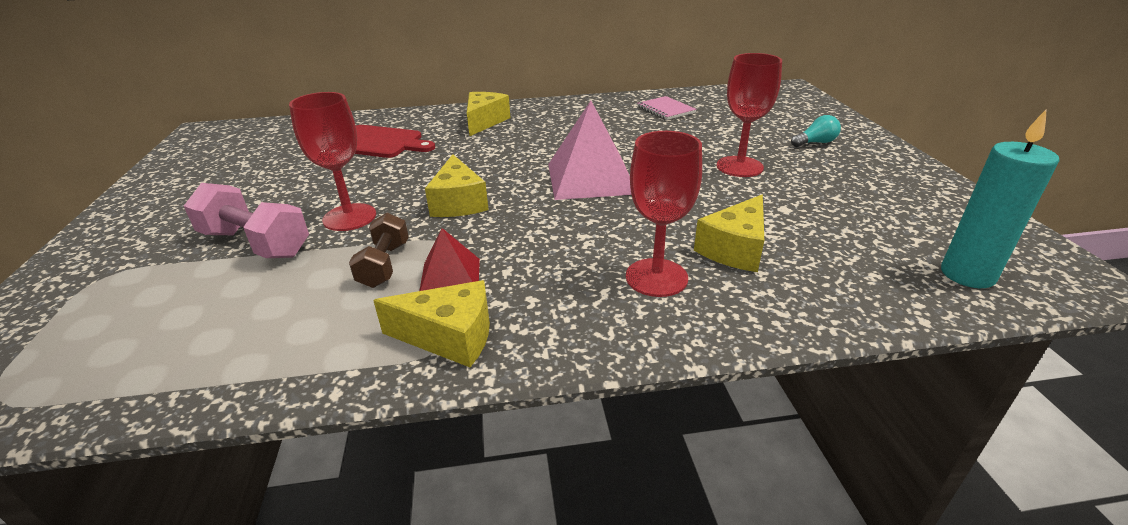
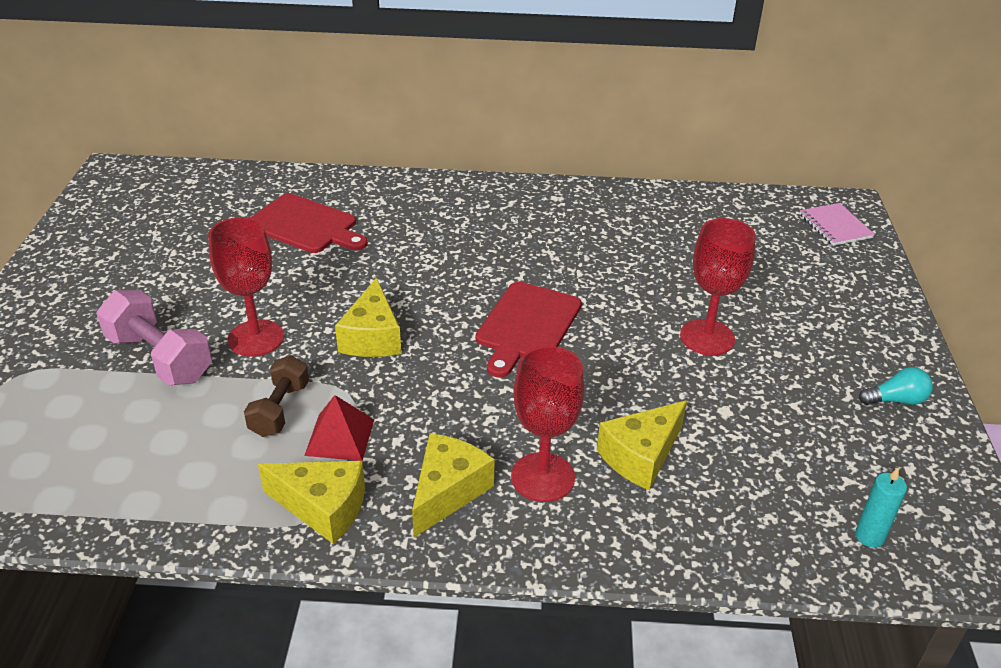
camera: 10 degrees right, 5 degrees up
(484, 122) = (435, 209): yellow cheese -> yellow cheese (448, 491)
(590, 178) = (527, 325): pink pyramid -> red cutting board
(666, 110) = (664, 223): pink notebook -> pink notebook (835, 226)
(815, 143) = (821, 313): turquoise light bulb -> turquoise light bulb (896, 400)
(967, 275) = (869, 536): turquoise candle -> turquoise candle, size x0.56

